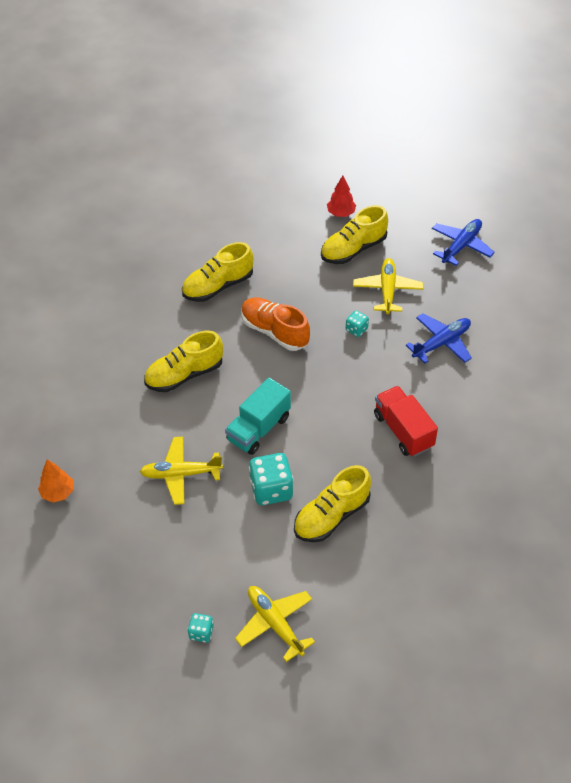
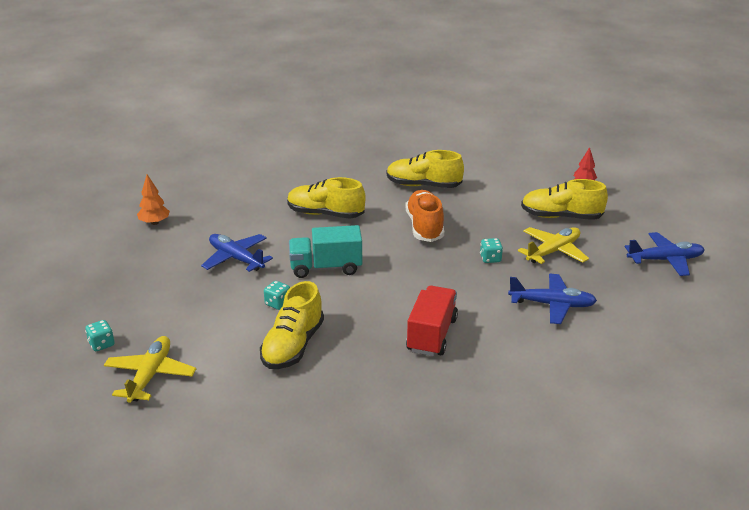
camera: 45 degrees right, 20 degrees down
(180, 474) = (236, 258): yellow plane -> blue plane
(271, 489) = (278, 303): turquoise dice -> turquoise dice, size x0.52
(331, 516) = (293, 346): yellow shoe -> yellow shoe turned 75 degrees counterclockwise

